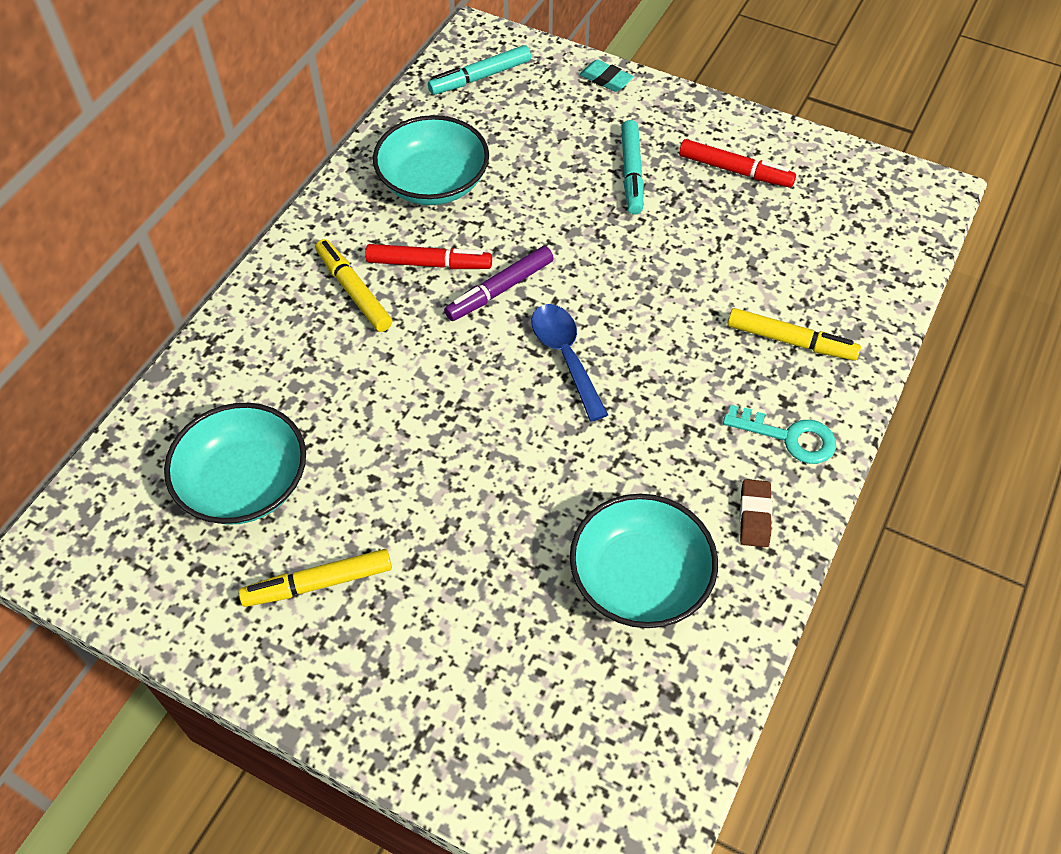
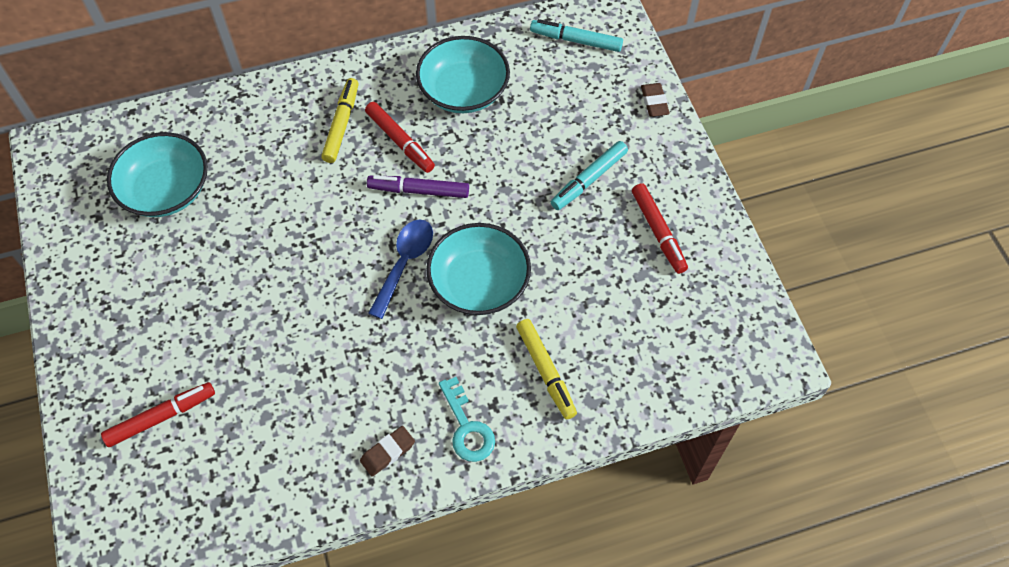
camera: 45 degrees right, 5 degrees up
(318, 583) = (137, 276): yellow marker -> none
(514, 682) = (161, 417): none -> red marker
(606, 80) = (654, 102): turquoise eraser -> brown eraser
(639, 578) = (285, 426): turquoise bowl -> turquoise bowl (479, 283)

